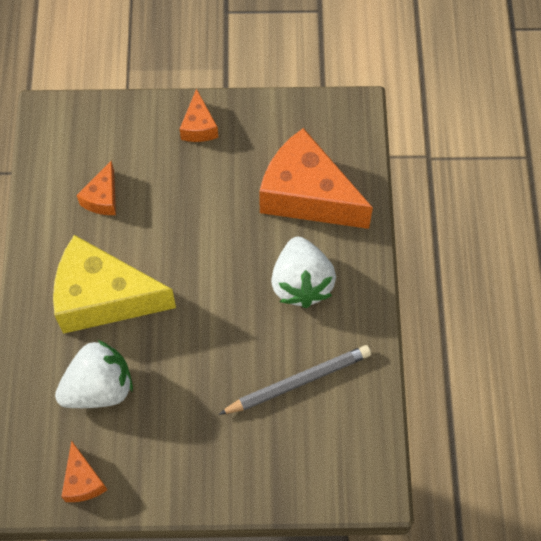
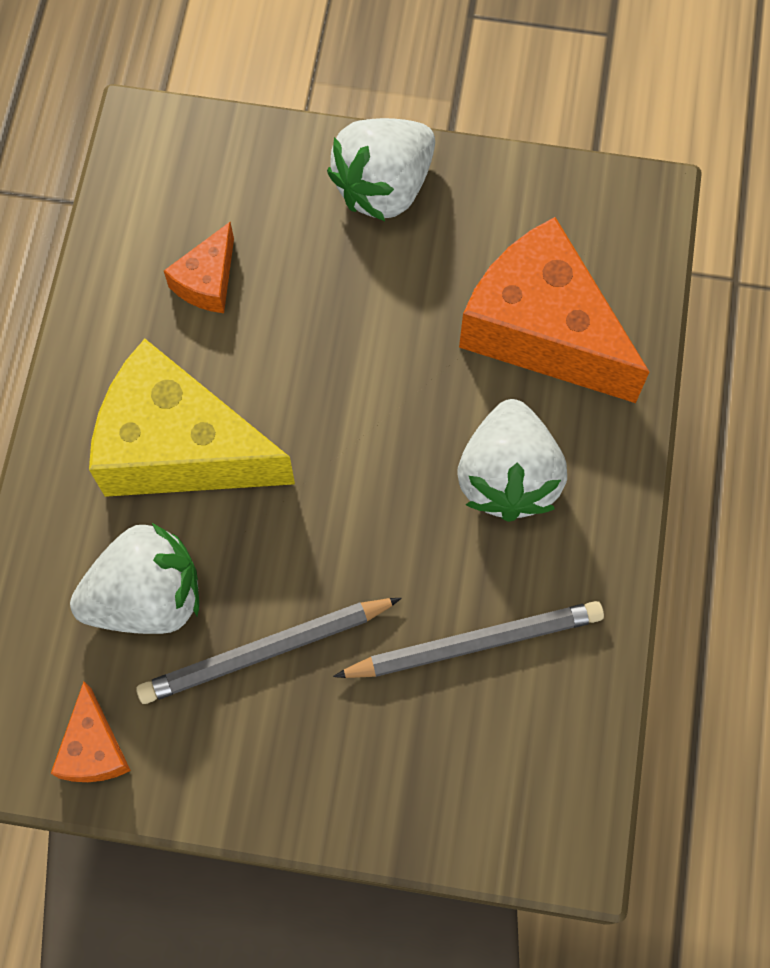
camera: 10 degrees right, 5 degrees up
(175, 407) = (264, 651): none -> grey pencil
(199, 126) = (384, 187): orange cheese -> white strawberry

